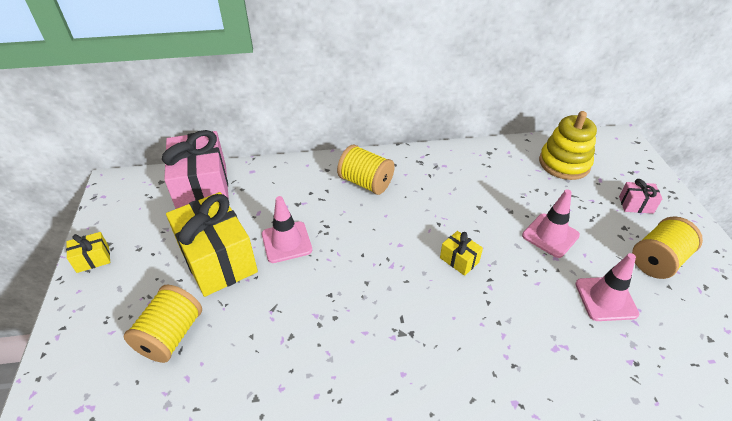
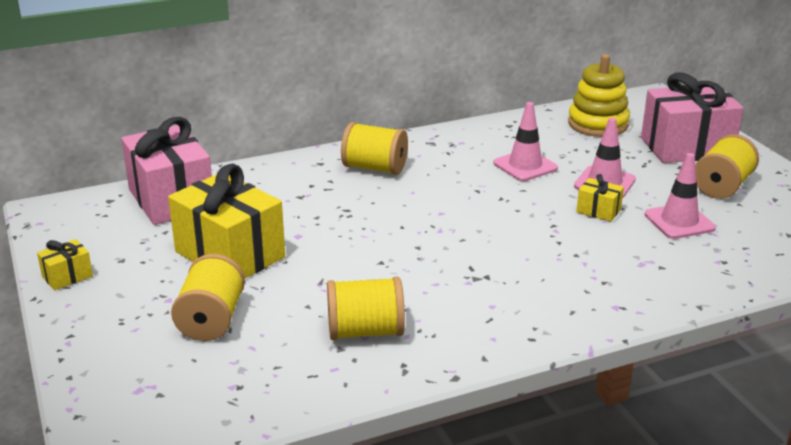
camera: 15 degrees left, 15 degrees down
(284, 382) = (365, 332): none -> yellow spool
(286, 242) = (306, 229): pink traffic cone -> pink traffic cone (525, 166)
(459, 260) = (513, 215): yellow gift -> yellow gift (598, 211)
(636, 205) = (686, 147): pink gift -> pink gift, size x2.29

